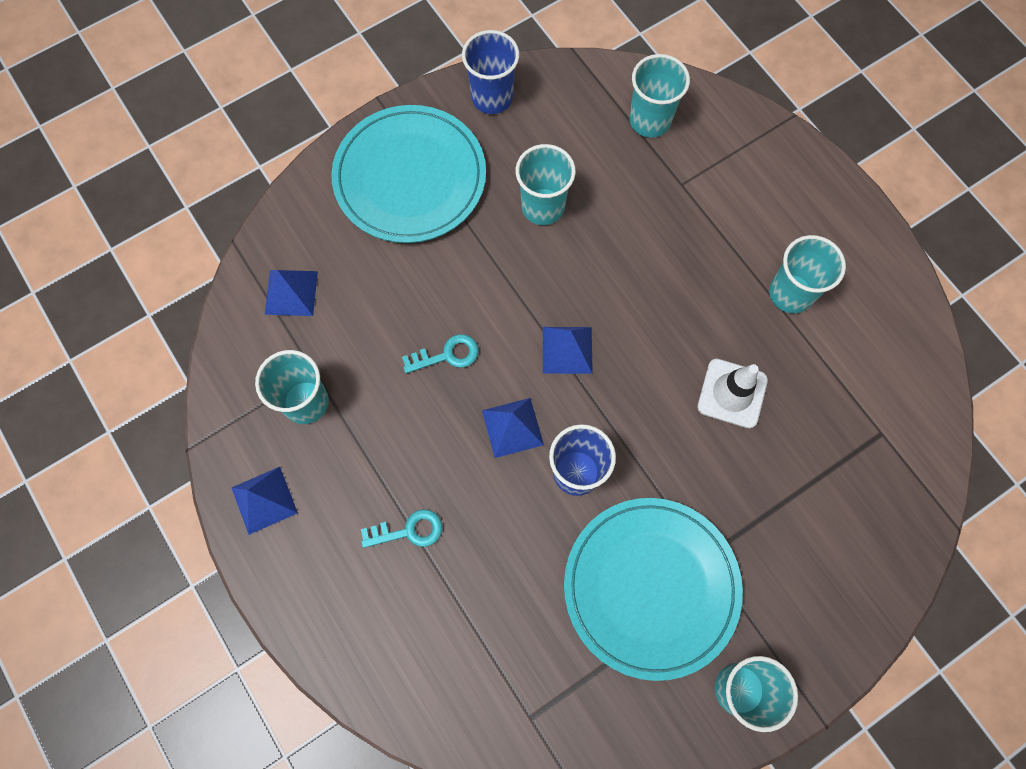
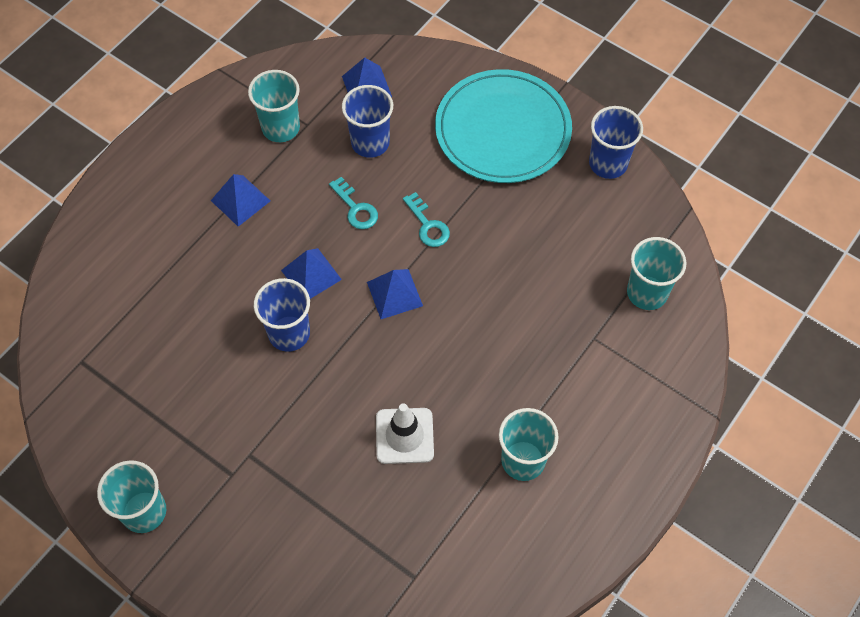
camera: 70 degrees right, 10 degrees down
(264, 500) = (195, 129): blue pyramid -> blue pyramid (240, 200)
(368, 313) = (370, 143): none -> blue cup
(409, 531) = (202, 230): turquoise key -> turquoise key (428, 225)
(543, 206) = (520, 234): turquoise cup -> none
(651, 587) = (209, 418): turquoise plate -> none

